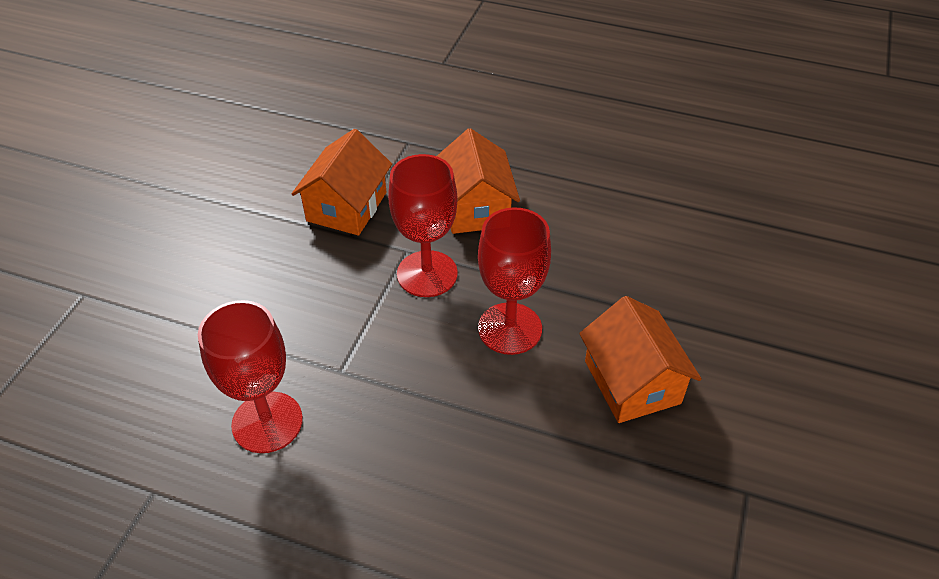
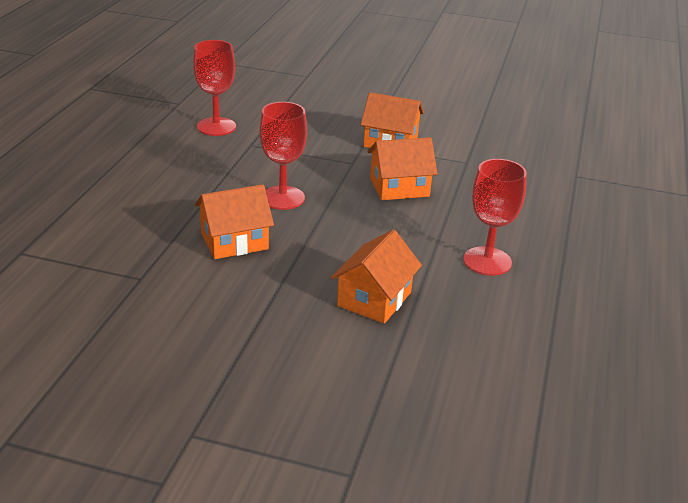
camera: 85 degrees right, 15 degrees down
(427, 274) = (330, 170): red goblet -> red goblet (487, 261)
(728, 246) = (374, 299): none -> orange house

